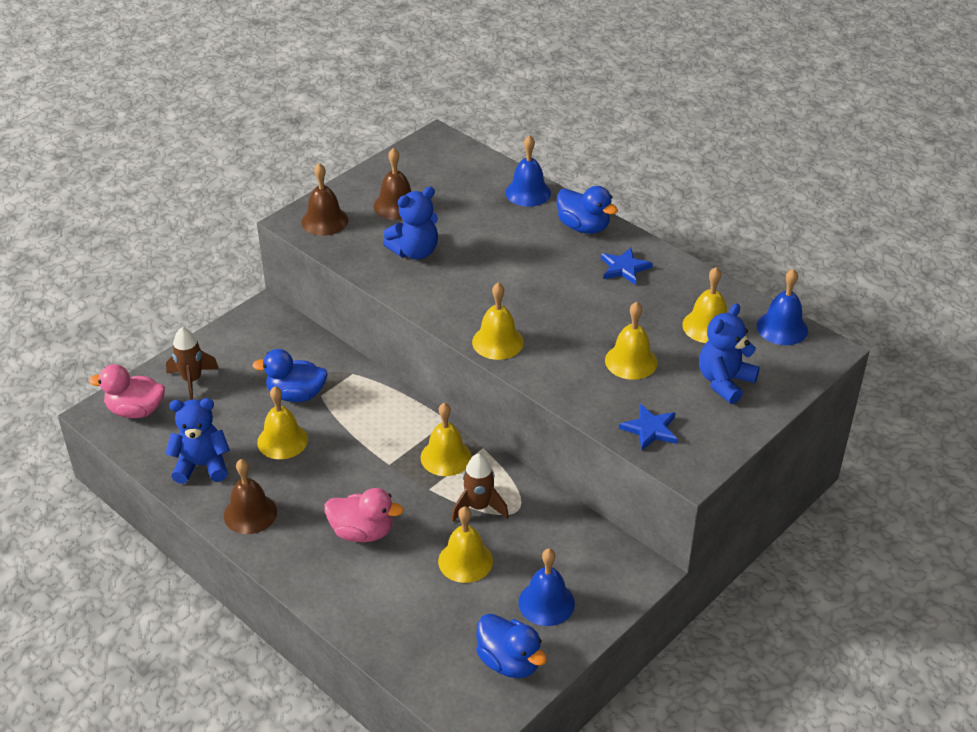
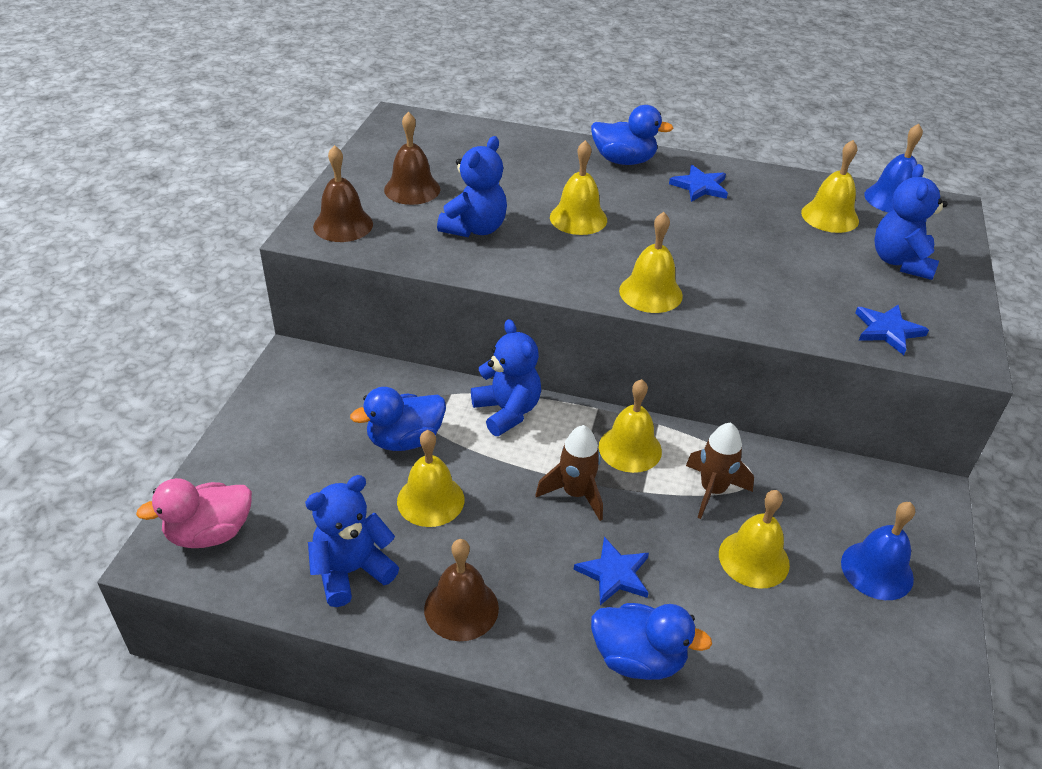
camera: 30 degrees left, 0 degrees up
(192, 380) = (260, 468): brown rocket -> brown rocket (575, 494)
(362, 532) = (614, 574): pink duck -> blue star
(381, 400) = (507, 411): none -> blue teddy bear
(509, 662) = (907, 660): blue duck -> blue duck (638, 658)
(528, 192) = (539, 144): blue bell -> none
(631, 361) = (798, 270): yellow bell -> yellow bell (578, 218)

